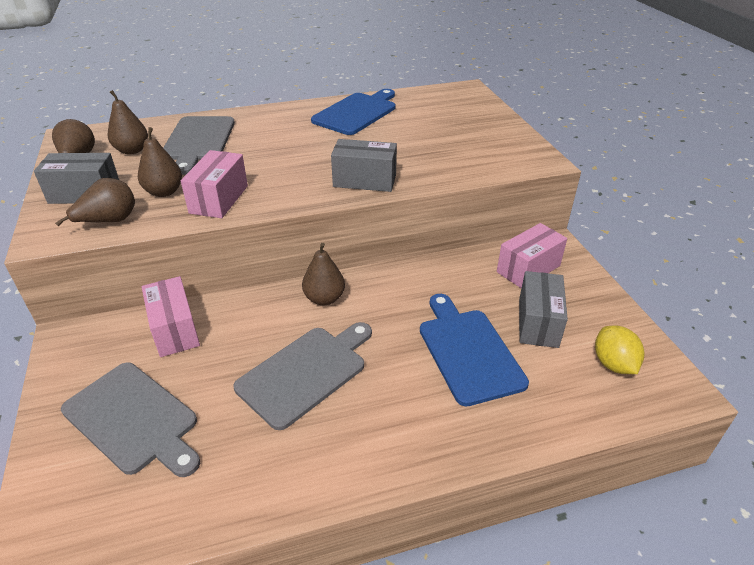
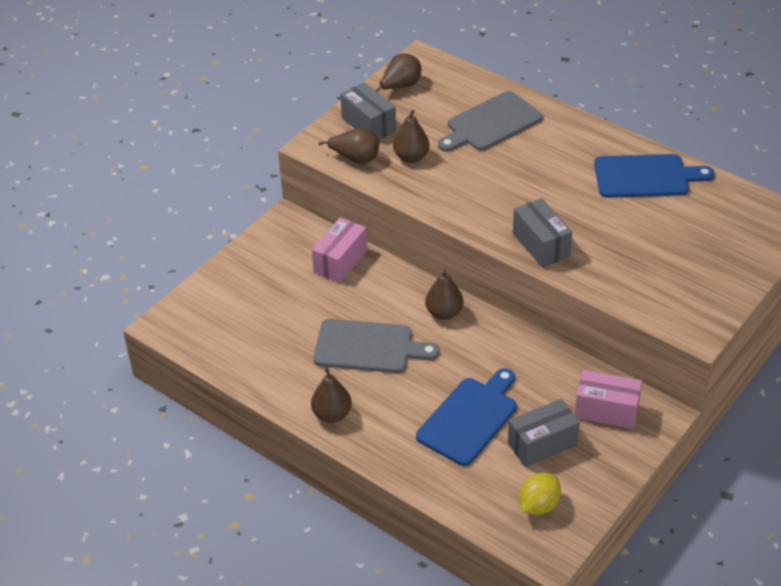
camera: 55 degrees right, 5 degrees up
(132, 150) = (439, 102): brown pear -> brown pear (332, 414)
(133, 419) = (263, 297): grey cutting board -> none
(219, 199) = (432, 188): pink box -> none

